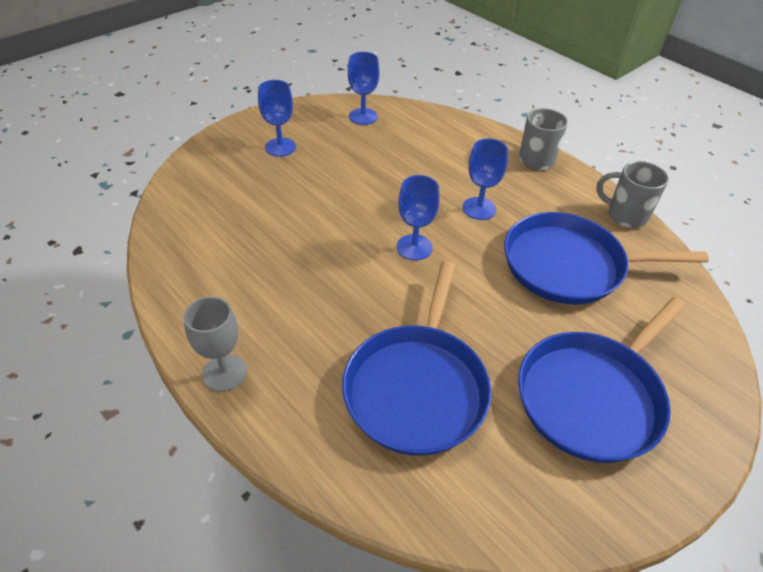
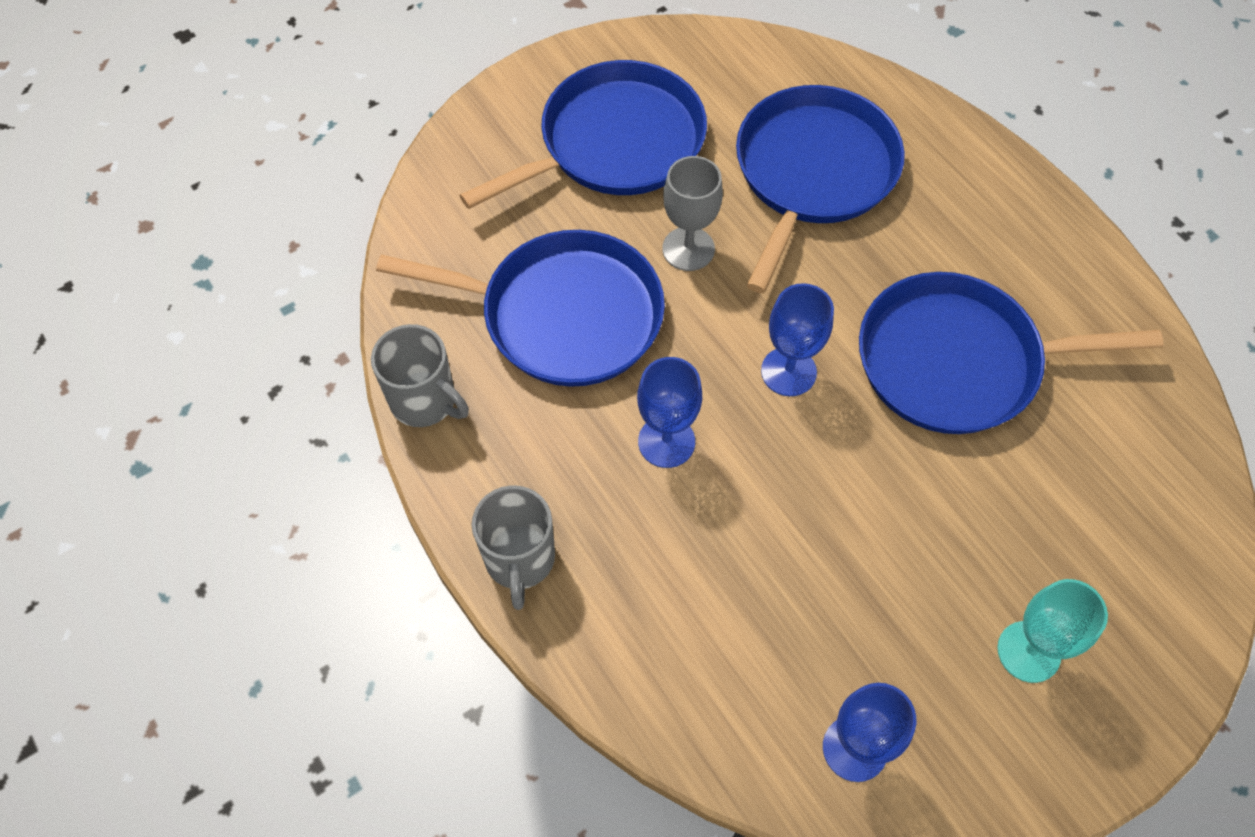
camera: 170 degrees left, 15 degrees up
(224, 373) = (1039, 212): grey goblet -> grey goblet (688, 249)
(280, 147) = (1028, 651): blue goblet -> turquoise goblet
(304, 262) = (957, 362): none -> blue pan

